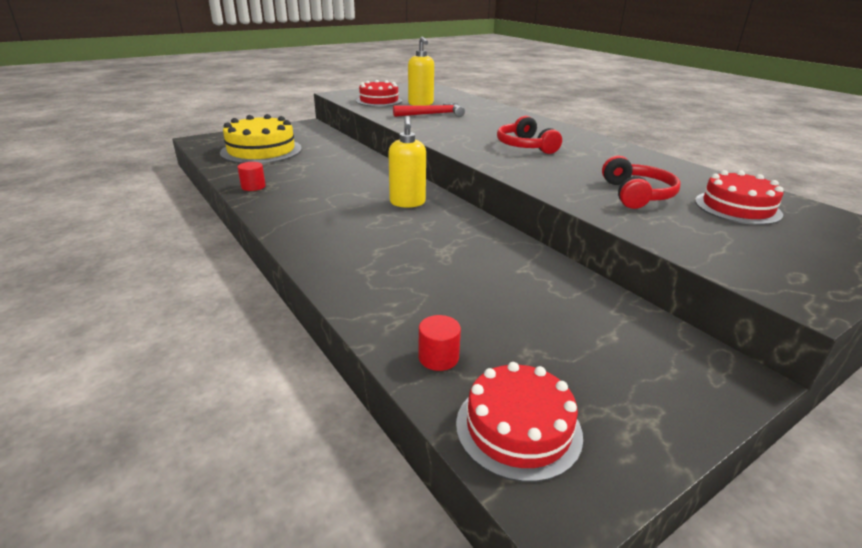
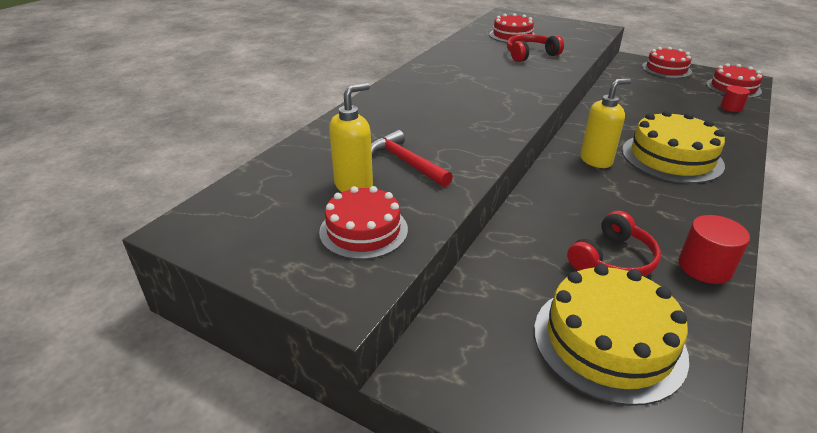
camera: 115 degrees left, 5 degrees up
(253, 186) = (704, 267): red cylinder -> red cylinder, size x1.57
(371, 236) = (671, 157): none -> yellow cake
(525, 146) = (472, 94): red headphones -> red headphones (612, 259)
(662, 392) = (666, 69): none -> red cake

